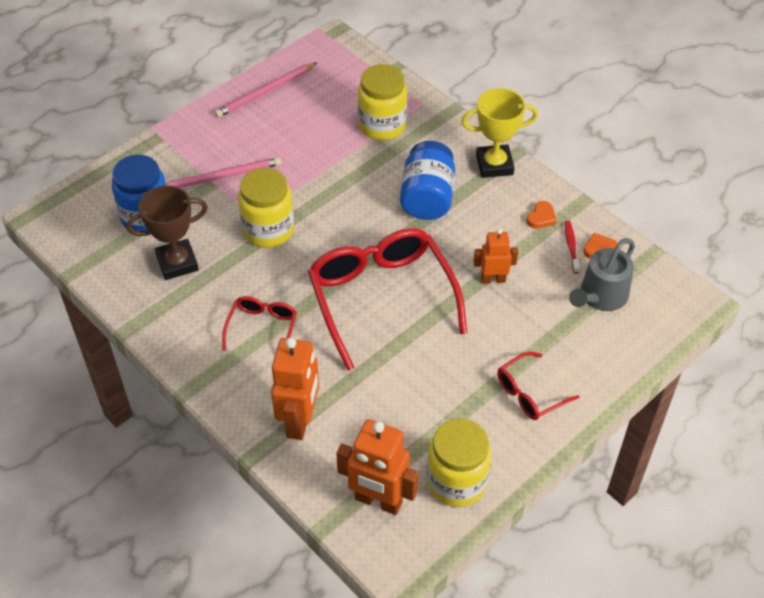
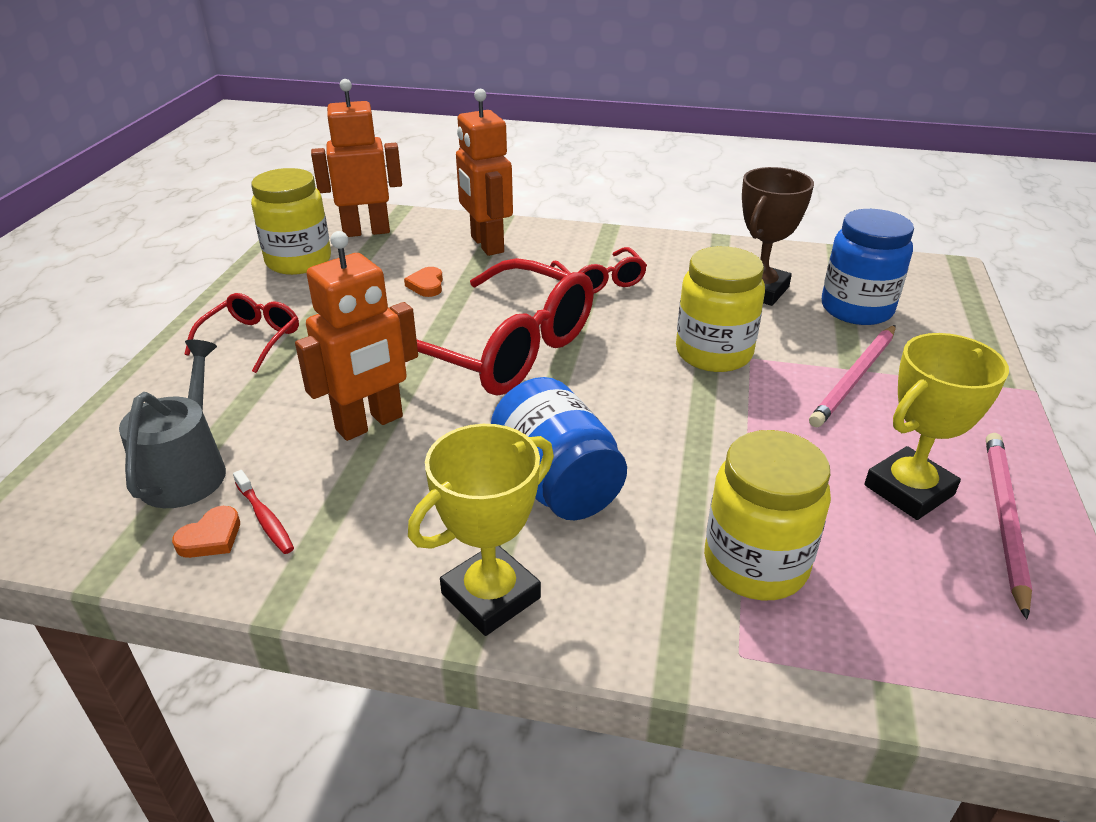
camera: 145 degrees right, 15 degrees down
(283, 119) = (909, 490): none -> yellow trophy
(493, 279) = (370, 423): orange robot -> orange robot, size x1.66
(541, 217) = (342, 541): orange heart -> orange heart (426, 285)

